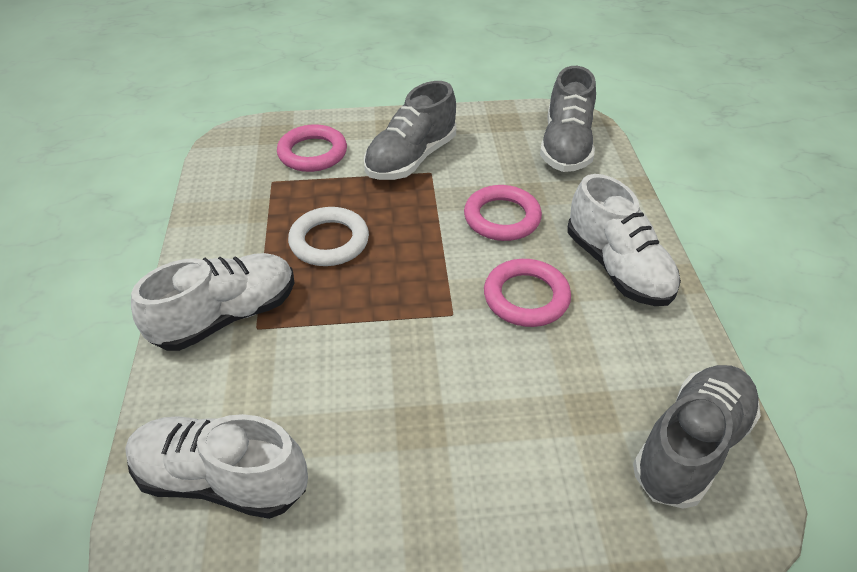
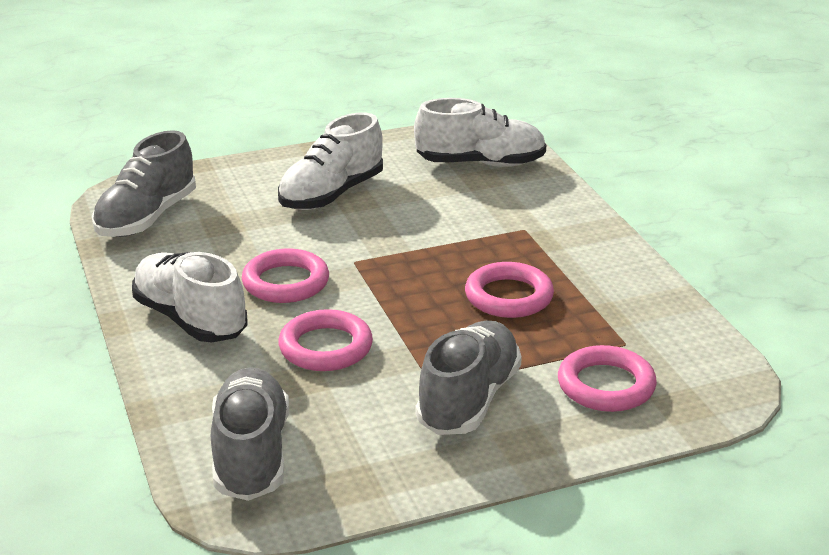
camera: 165 degrees right, 15 degrees down
(226, 316) = (557, 231): white shoe -> white shoe (331, 194)
(329, 241) = (508, 296): white ring -> pink ring

